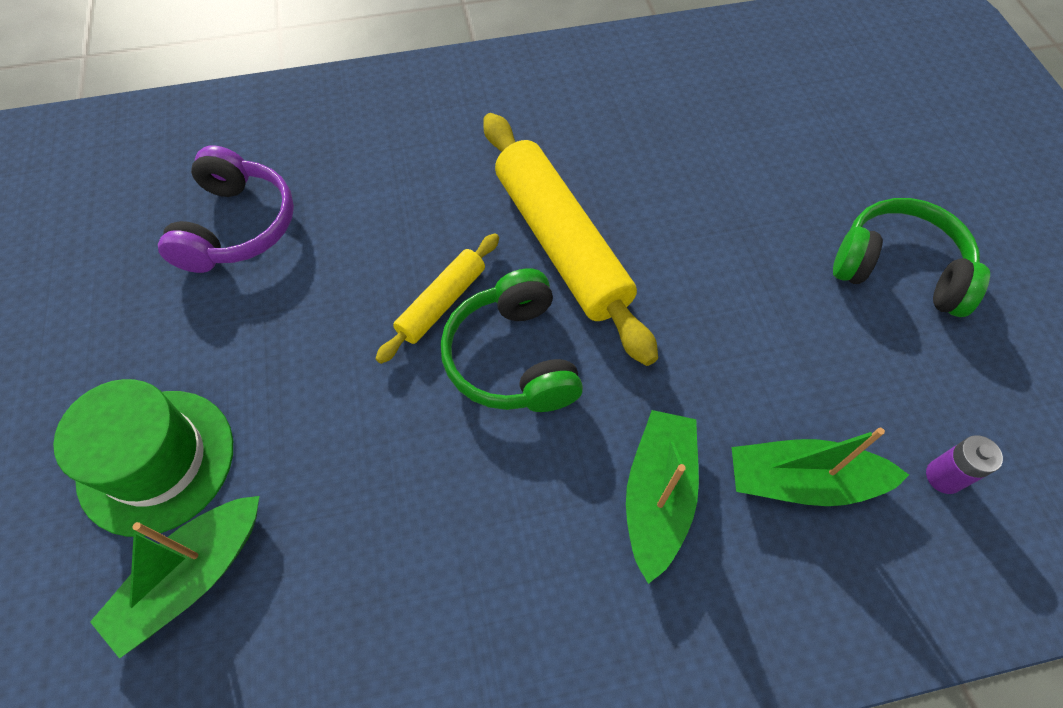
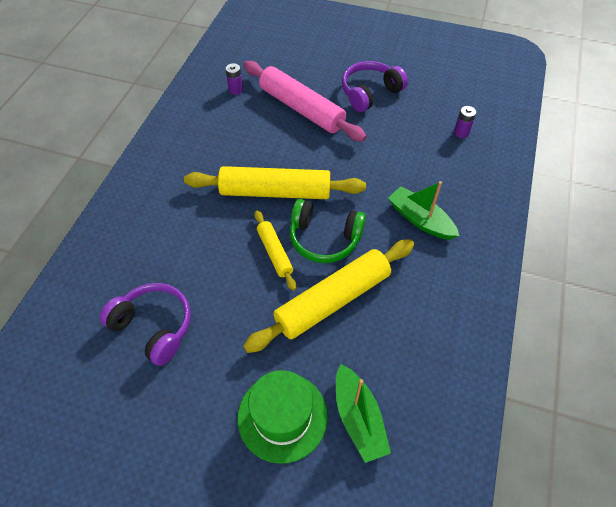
camera: 60 degrees left, 5 degrees down
(397, 431) = (333, 300): none -> yellow rolling pin
(727, 88) = (235, 90): none -> purple battery
(766, 189) = (301, 108): none -> pink rolling pin
(802, 481) = (440, 172): green boat -> none
(899, 269) = (370, 93): green headphones -> purple headphones

